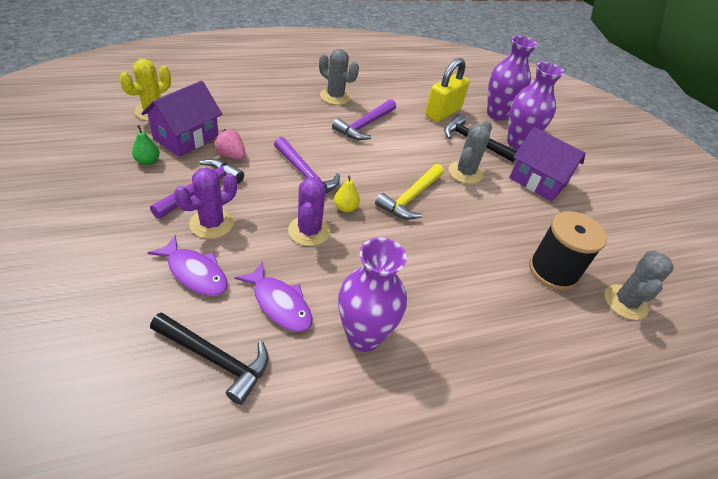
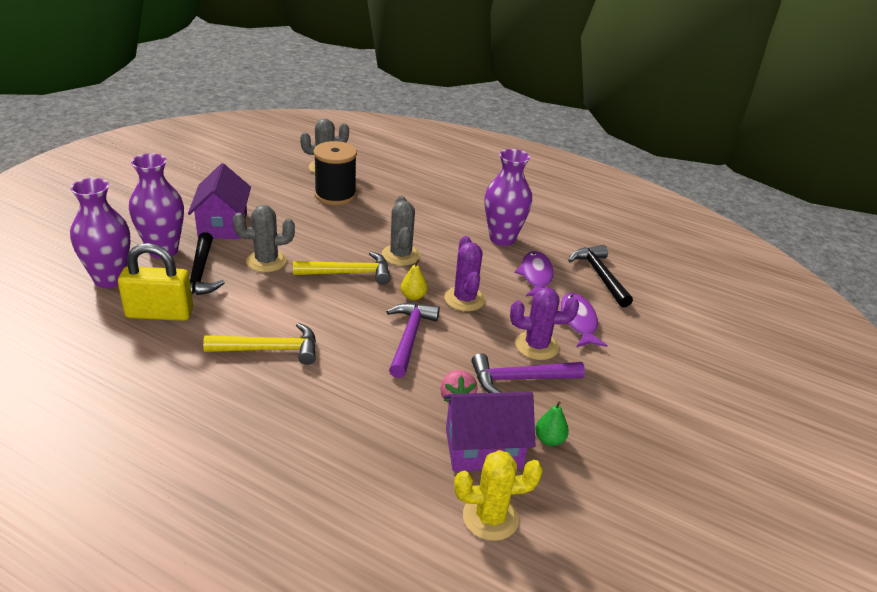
camera: 130 degrees left, 10 degrees down
(309, 231) = (464, 299): purple cactus -> purple cactus turned 60 degrees counterclockwise
(335, 96) = (235, 404): grey cactus -> grey cactus (400, 255)
(364, 125) = (270, 349): purple hammer -> yellow hammer

